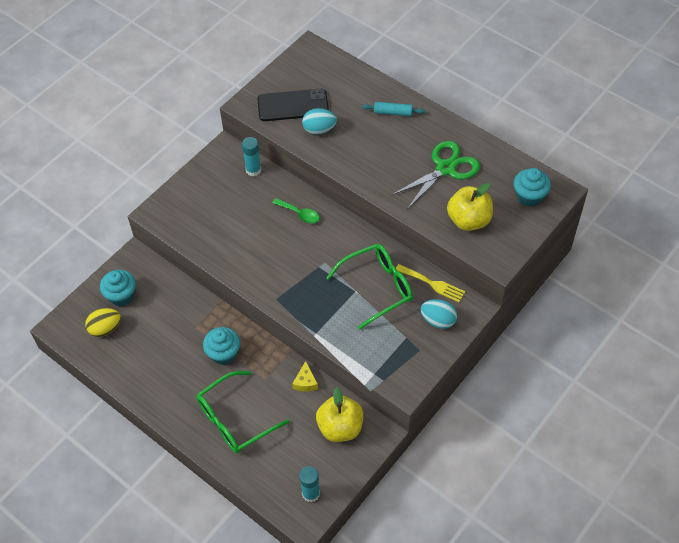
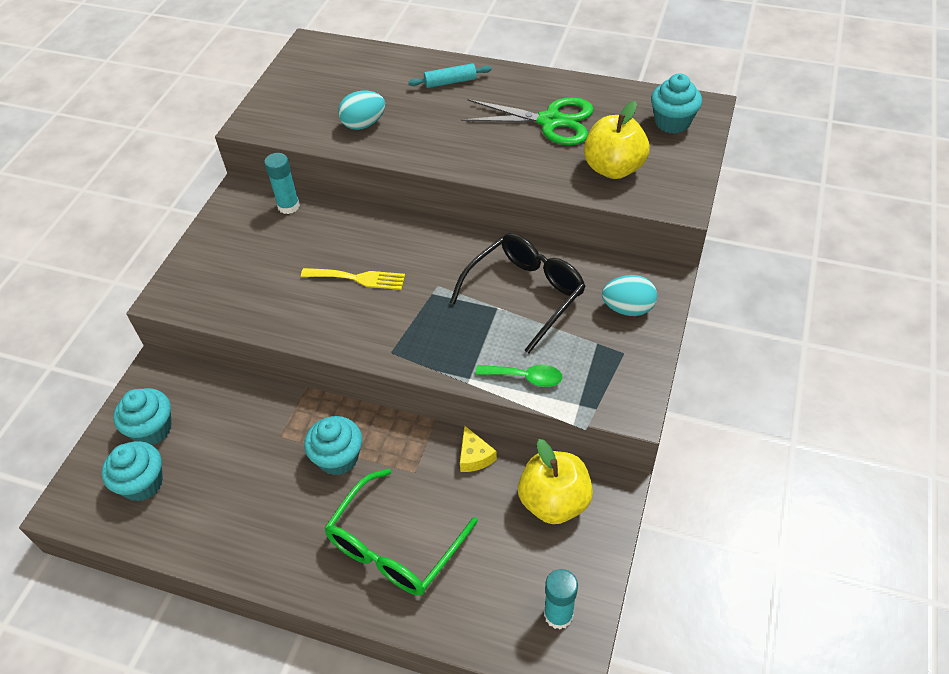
camera: 20 degrees left, 5 degrees down
(105, 329) = (143, 483): yellow egg -> turquoise cupcake
(293, 105) = (315, 108): black phone -> none
(299, 214) = (375, 238): green spoon -> green spoon (525, 377)
(377, 288) = (524, 294): green glasses -> black glasses
(432, 284) = (595, 267): yellow fork -> yellow fork (358, 278)
(446, 168) = (551, 121): green scissors -> green scissors turned 75 degrees clockwise

